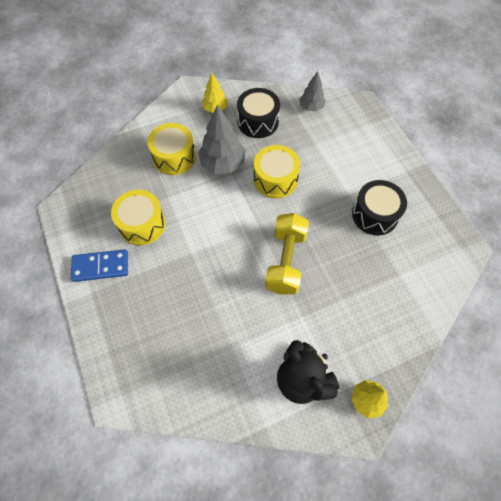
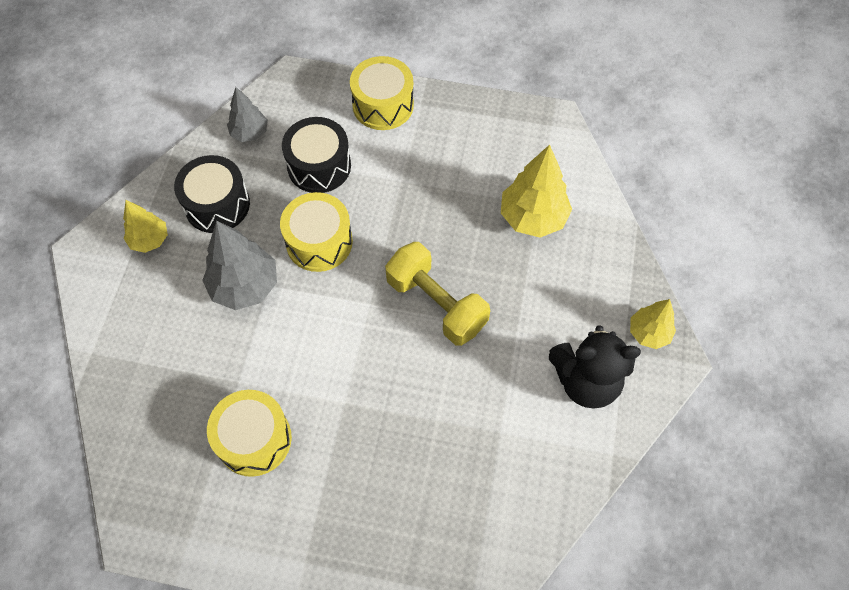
camera: 55 degrees left, 0 degrees up
(100, 267) = (276, 529): blue domino -> none
(174, 157) = (183, 338): yellow drum -> yellow drum (383, 105)
(375, 215) = (450, 173): black drum -> black drum (319, 166)
(387, 278) = (532, 217): none -> yellow tree

